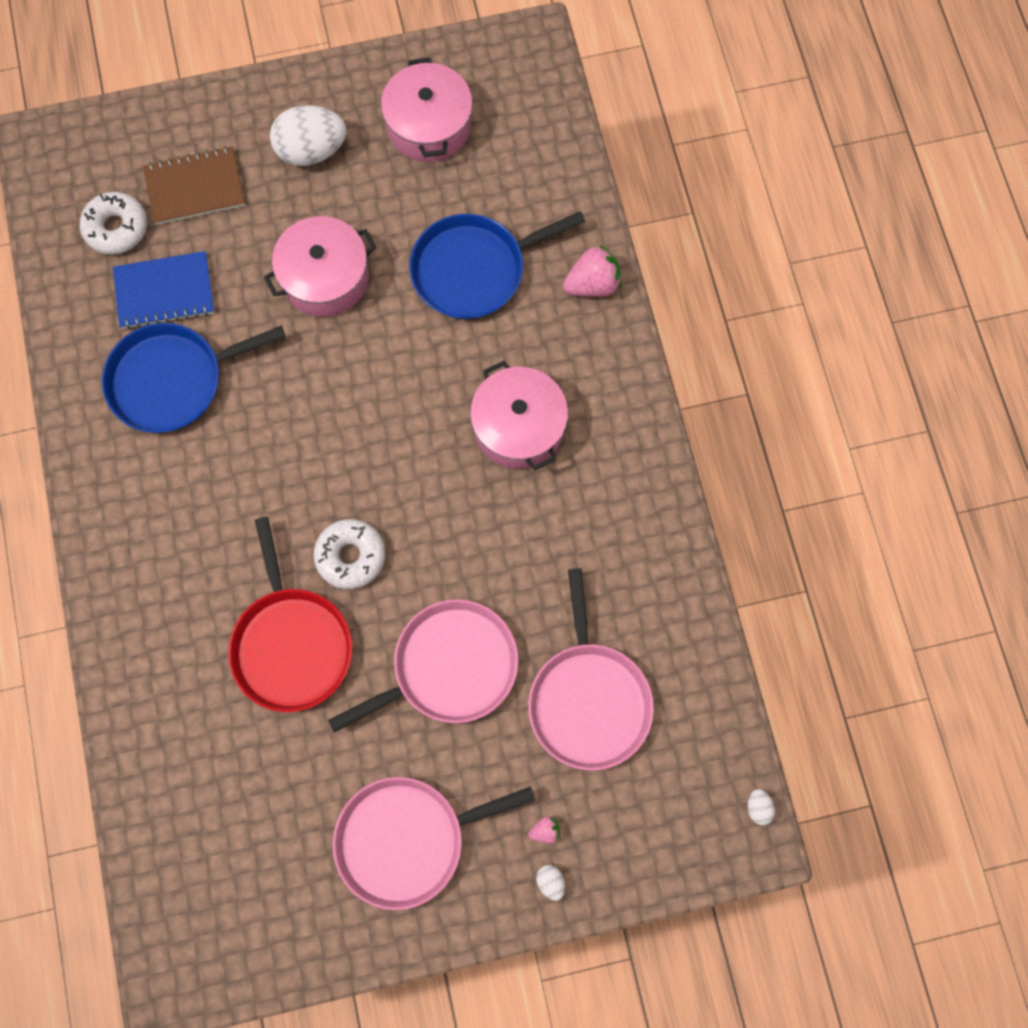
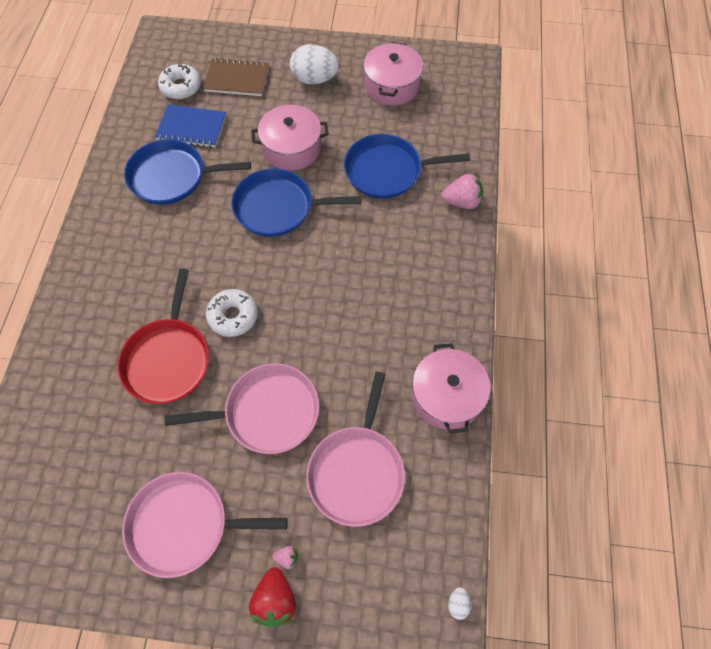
camera: 20 degrees right, 10 degrees down
(344, 377) = (278, 207): none -> blue pan
(519, 426) = (379, 272): pink pot -> pink pot (446, 396)
(550, 882) = (275, 600): white egg -> red strawberry

